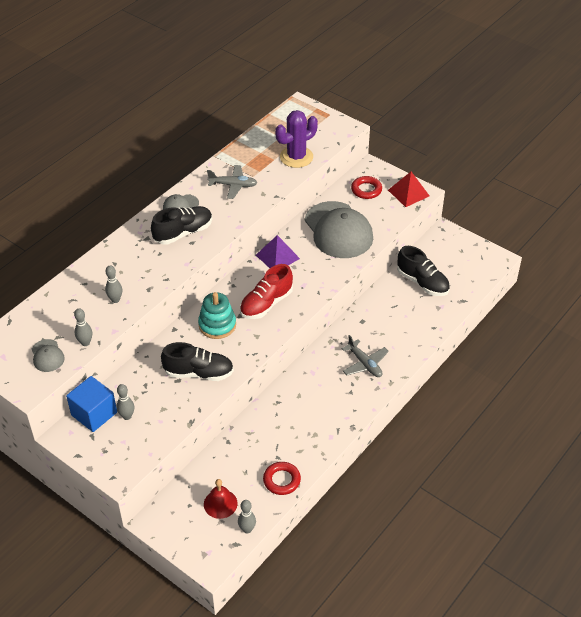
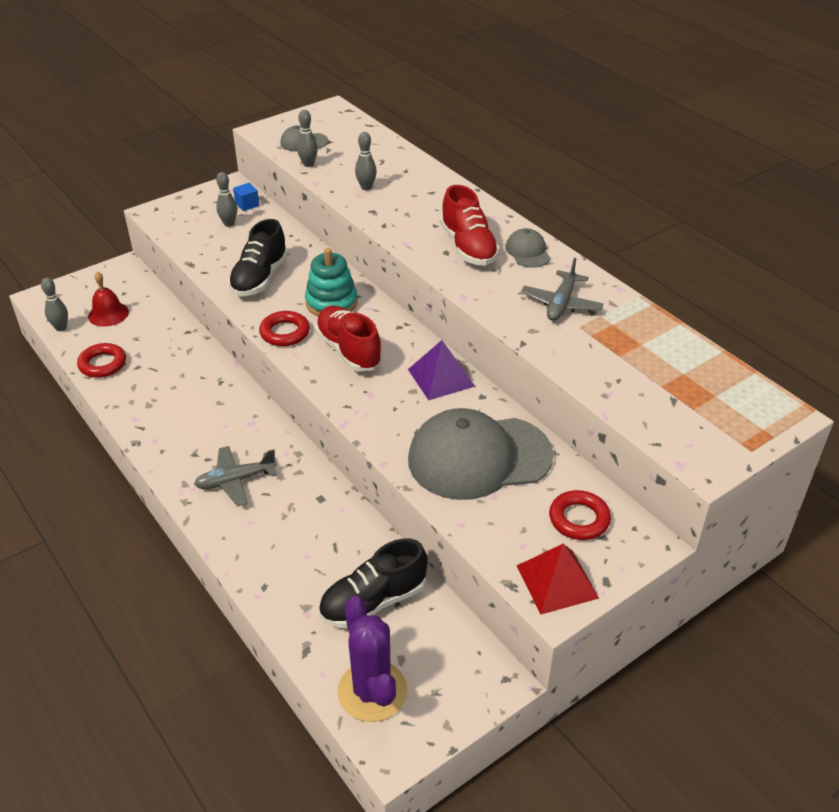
camera: 105 degrees right, 5 degrees down
(94, 414) = (247, 204): blue cube -> blue cube, size x0.48
(183, 233) = (468, 247): black shoe -> red shoe
(258, 340) = (285, 333): none -> red ring
(296, 157) = (621, 382): purple cactus -> purple cactus (372, 691)

